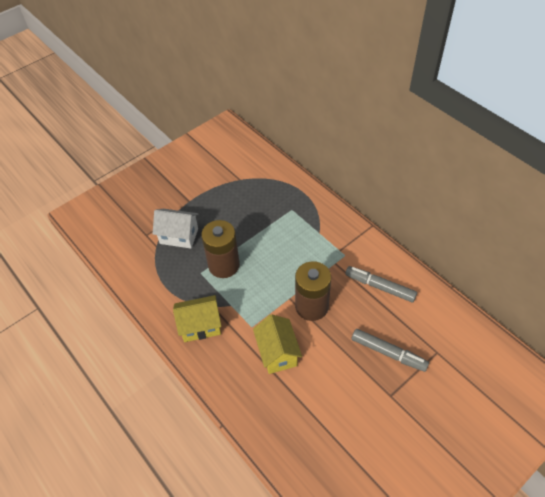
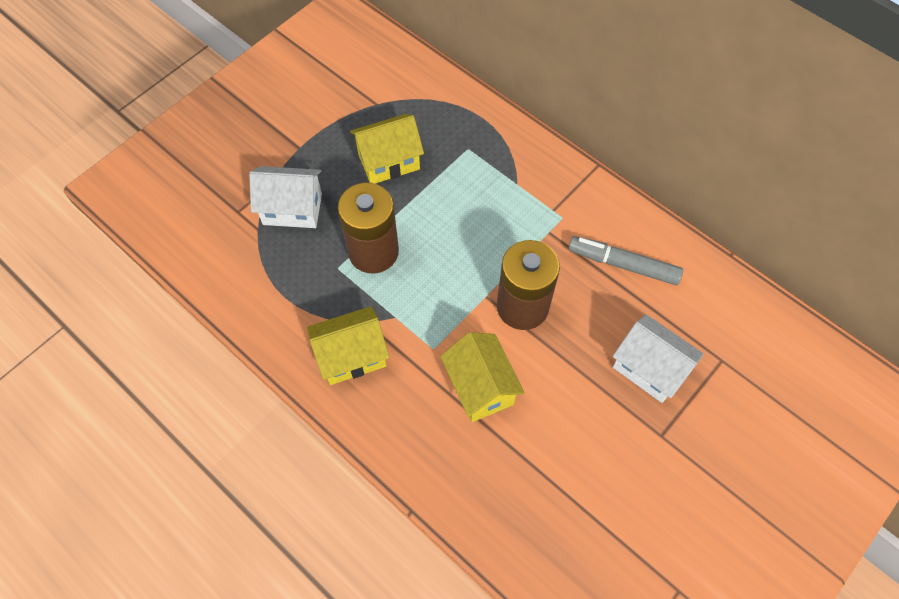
camera: 10 degrees left, 10 degrees up
(242, 213) = (389, 161): none -> yellow house
(388, 352) = (649, 369): grey marker -> white house

